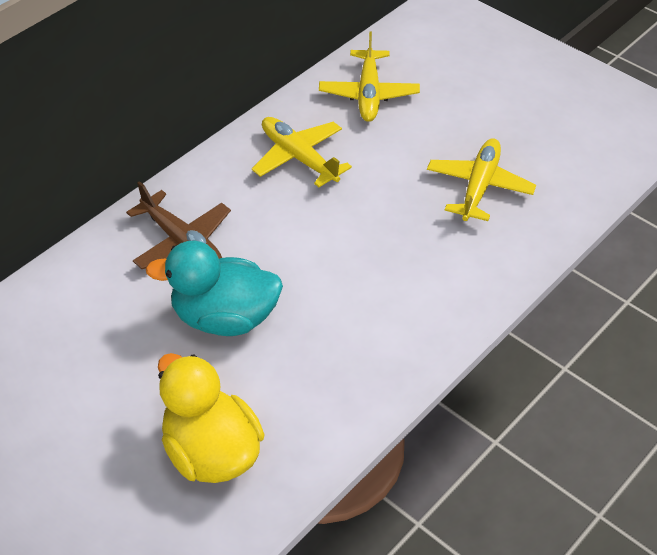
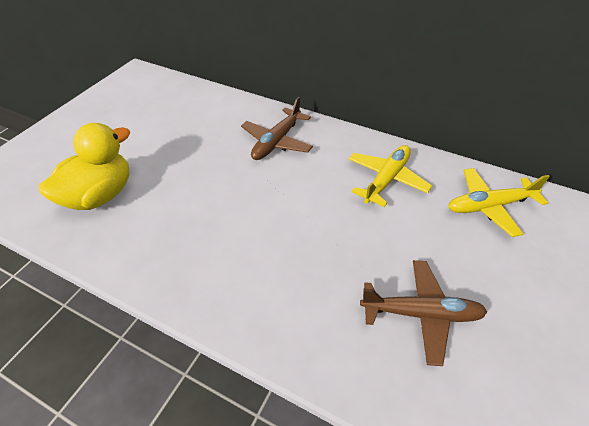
camera: 75 degrees right, 0 degrees up
(225, 318) = (214, 176): turquoise duck -> none
(479, 186) = (421, 314): yellow plane -> brown plane

